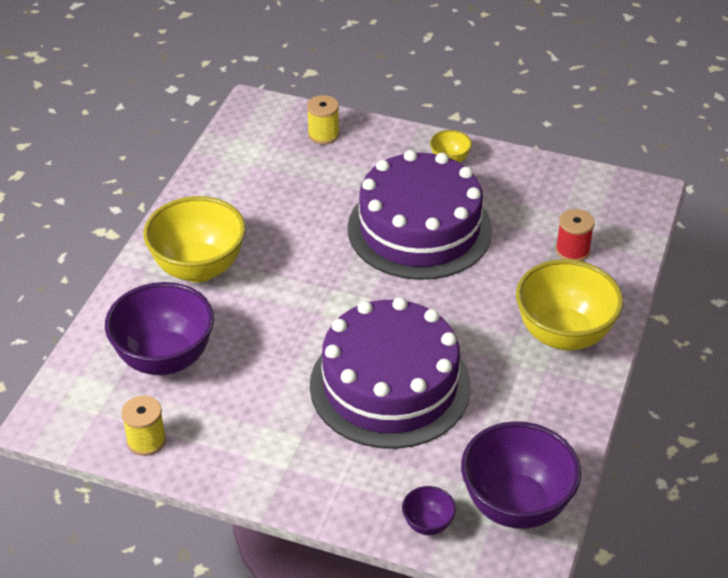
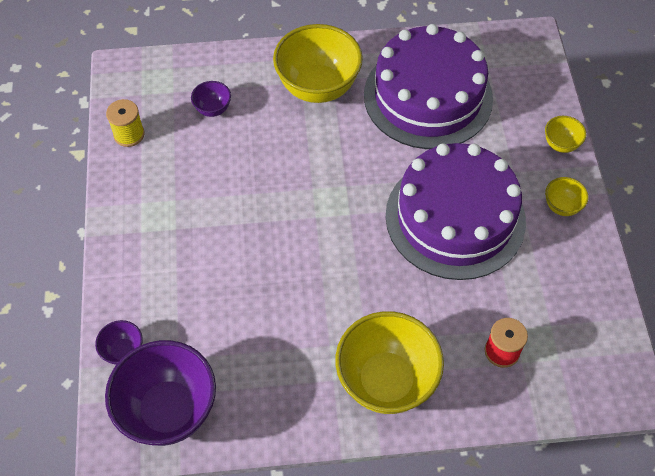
camera: 65 degrees right, 15 degrees up
(165, 359) = (213, 109): purple bowl -> purple bowl, size x0.45
(323, 135) = (529, 101): yellow spool -> none
(385, 135) = (560, 144): none -> yellow bowl
(390, 385) = (258, 267): purple cake -> purple cake (428, 96)

